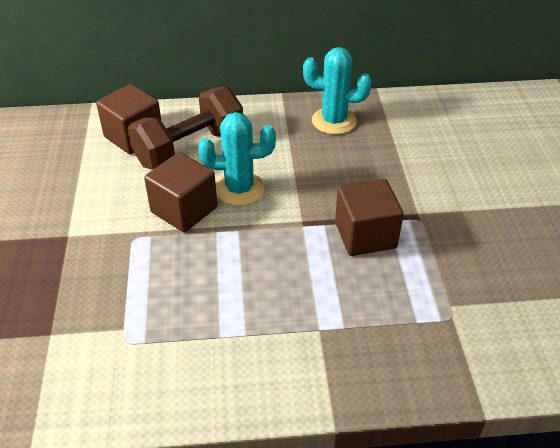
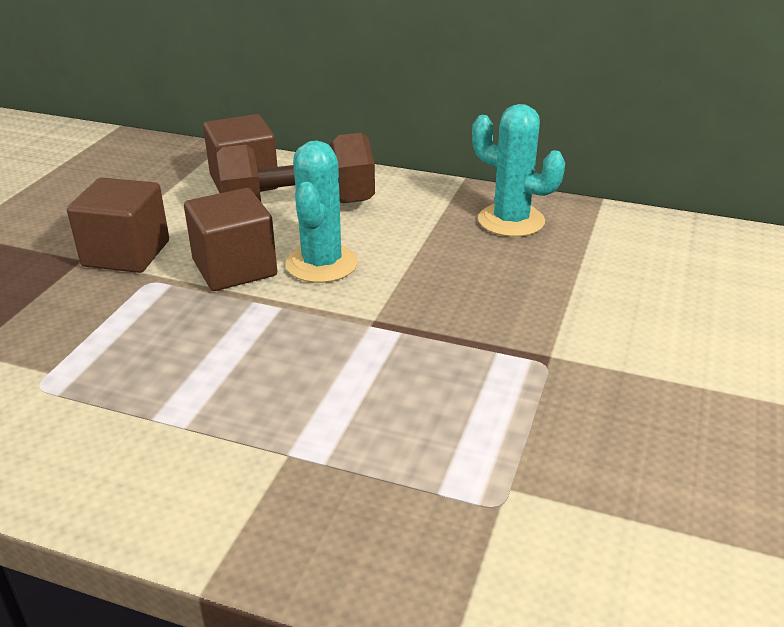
camera: 25 degrees right, 10 degrees down
(239, 189) = (321, 264): turquoise cactus -> turquoise cactus turned 75 degrees clockwise
(365, 235) = (448, 360): brown cube -> brown cube (126, 253)

